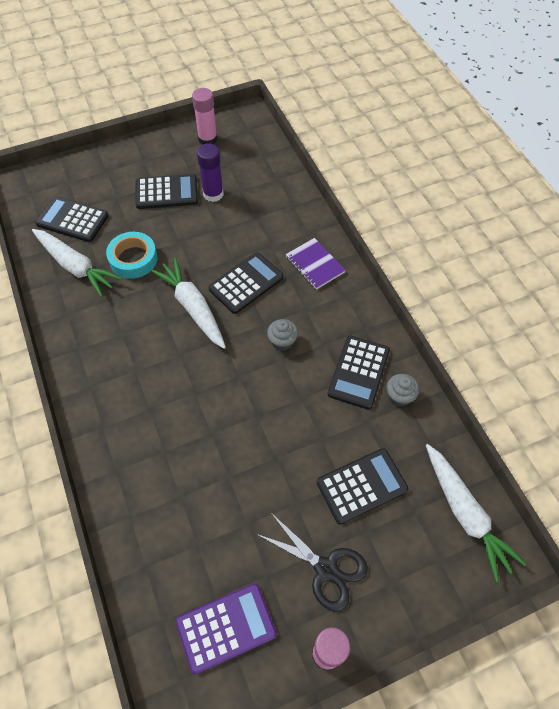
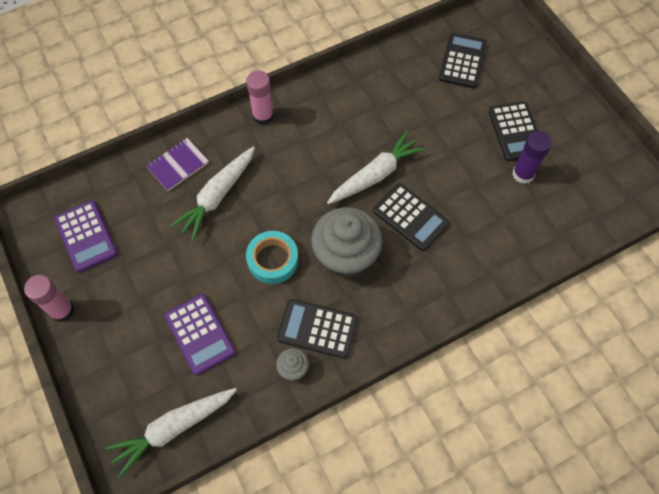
camera: 85 degrees right, 5 degrees up
(75, 266) = (408, 74): white carrot -> white carrot (217, 196)
(133, 259) = (424, 117): turquoise tape -> turquoise tape (272, 260)
(208, 139) = (604, 158): pink glue stick -> pink glue stick (263, 116)
(282, 341) = (346, 256): grey cupcake -> grey cupcake, size x2.27
(315, 265) = (445, 280): purple notebook -> purple notebook (178, 165)
(326, 569) = (127, 307): black scissors -> none
(361, 486) = (199, 334): black calculator -> purple calculator

